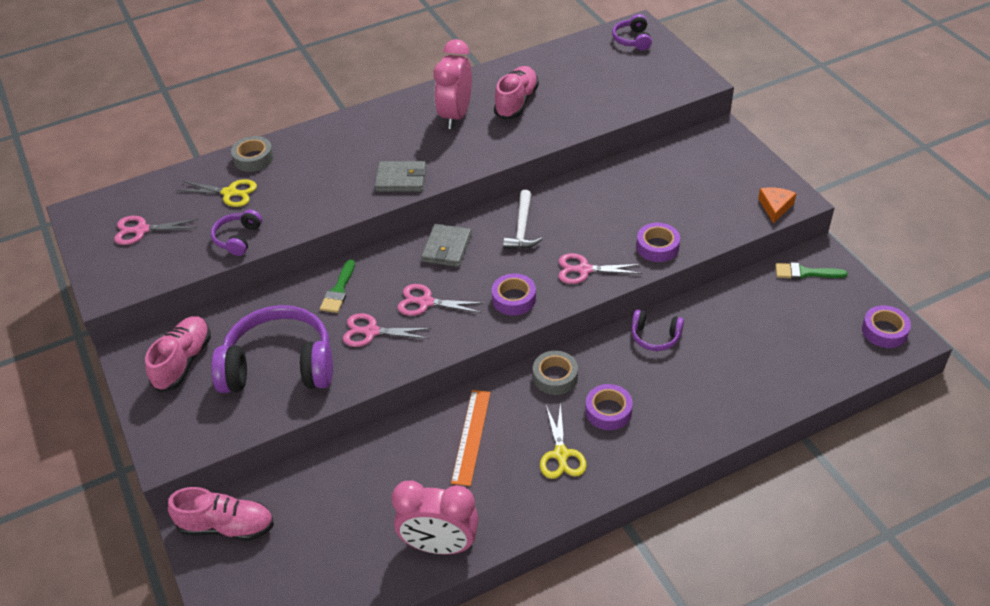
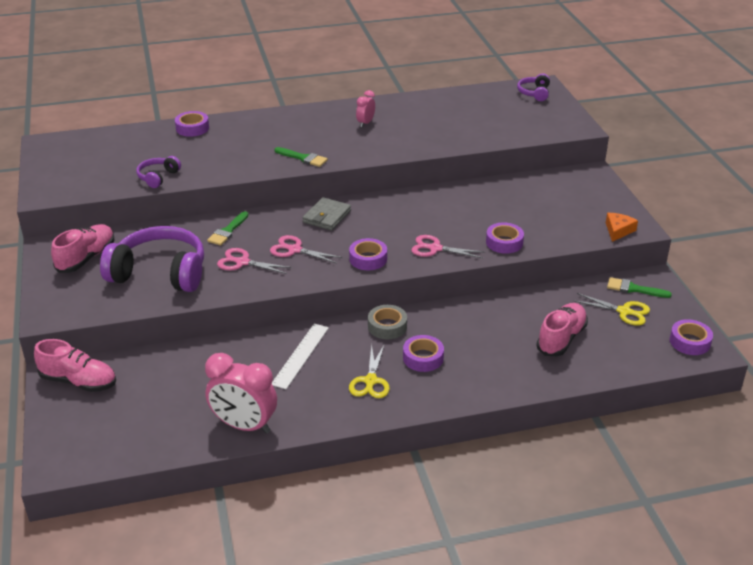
camera: 10 degrees right, 10 degrees down
(141, 230) = (86, 161): pink scissors -> none
(230, 193) = (164, 147): yellow scissors -> yellow scissors (624, 311)
(253, 158) = (192, 128): grey tape -> purple tape
(401, 179) = (303, 158): grey wallet -> green brush
(455, 115) = (365, 123): pink clock -> pink clock, size x0.51
(471, 436) = (300, 355): orange ruler -> white ruler
(516, 102) = (419, 121): pink shoe -> pink shoe (561, 339)
(522, 228) = (394, 212): white hammer -> none
(655, 336) = (484, 312): purple headphones -> none

